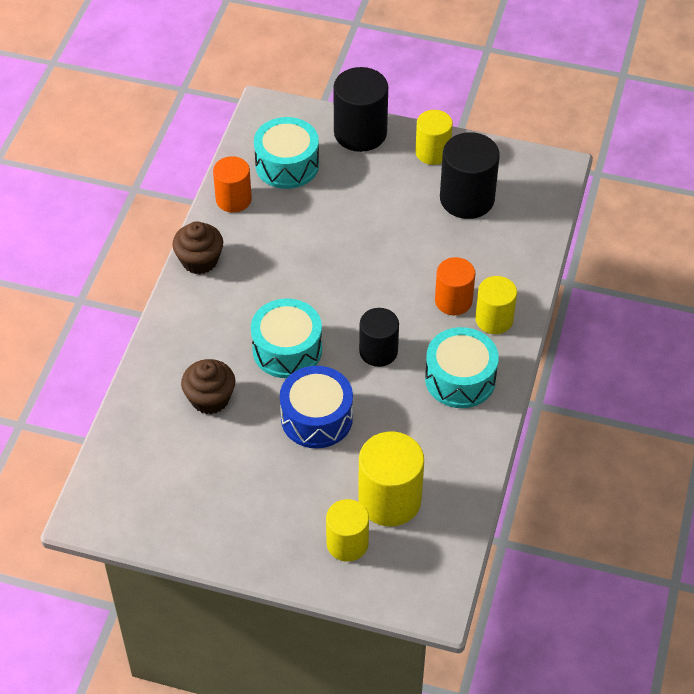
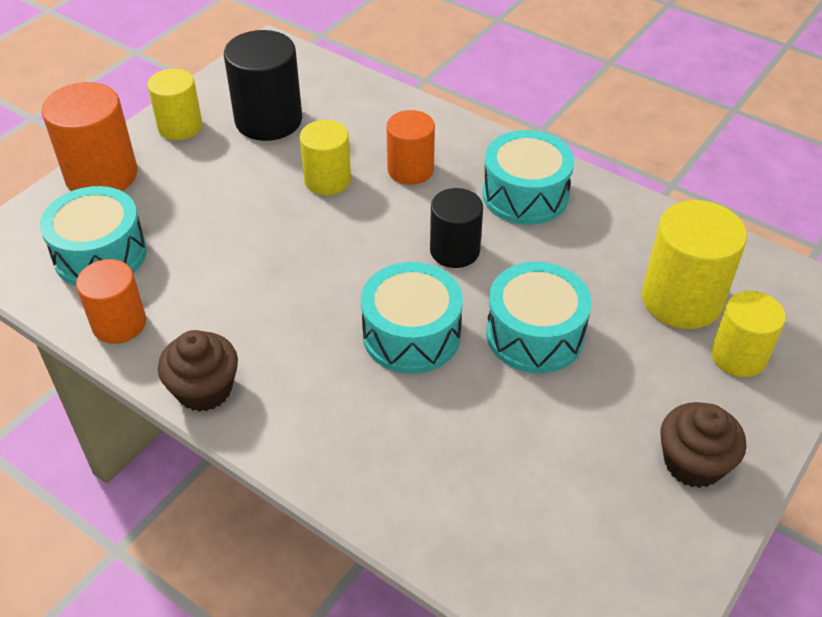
camera: 70 degrees left, 5 degrees down
(210, 398) = (458, 440): brown cupcake -> brown cupcake (693, 463)
(316, 418) = (535, 334): blue drum -> turquoise drum
(360, 133) = (101, 175): black cylinder -> orange cylinder
(494, 319) = (453, 147): yellow cylinder -> yellow cylinder (327, 180)

